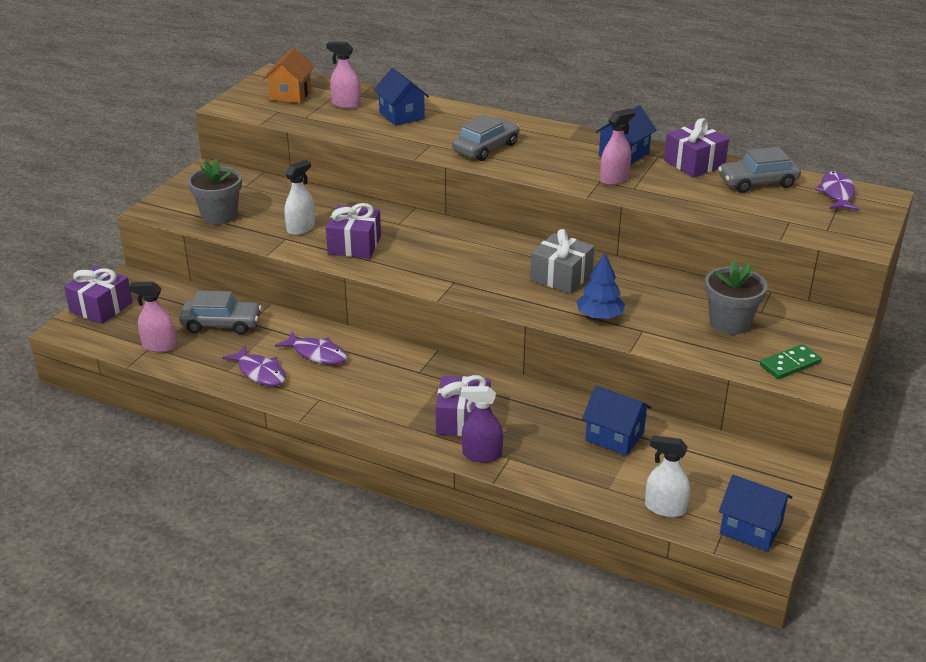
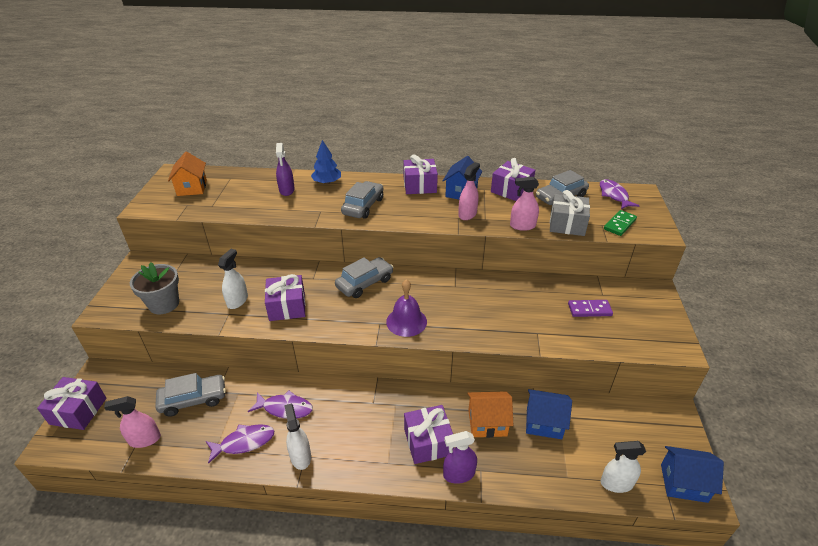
camera: 20 degrees left, 5 degrees up
(260, 372) = (244, 442): purple fish -> purple fish turned 45 degrees counterclockwise
(314, 398) = (300, 456): none -> white spray bottle
(346, 104) = (240, 188): pink spray bottle -> pink spray bottle (522, 226)
(401, 115) = (287, 190): blue house -> purple spray bottle
(458, 240) = (365, 283): none -> grey car
(486, 287) = (406, 321): none -> purple bell
(544, 420) = (487, 423): none -> orange house
(561, 276) = (454, 298): grey gift -> grey gift (567, 224)
(573, 138) = (420, 185): none -> purple gift
(599, 316) = (501, 328): blue tree -> blue tree (327, 182)
(730, 323) = (589, 310): grey flower pot -> purple domino
(790, 364) = (650, 336): green domino -> green domino (619, 224)

